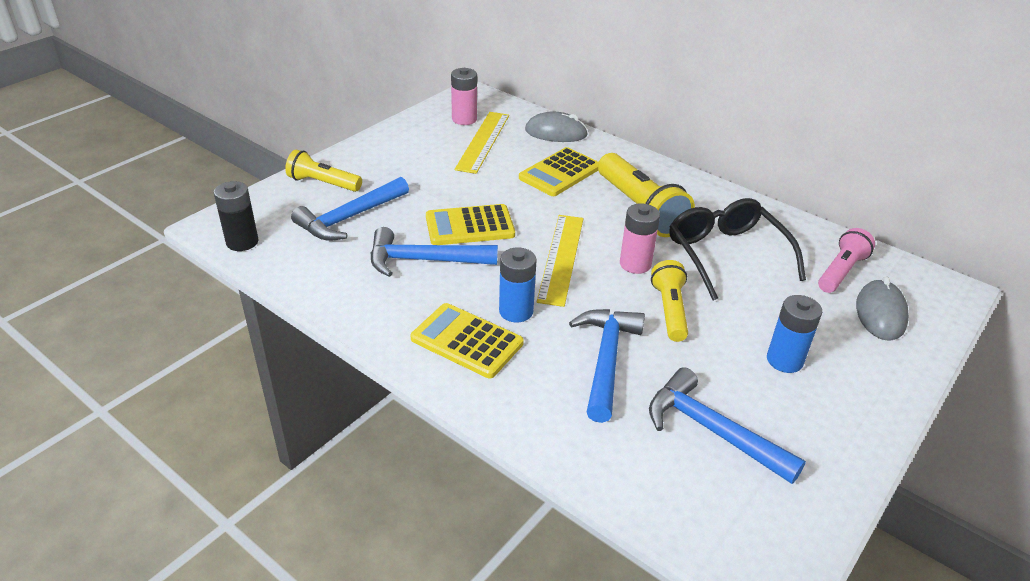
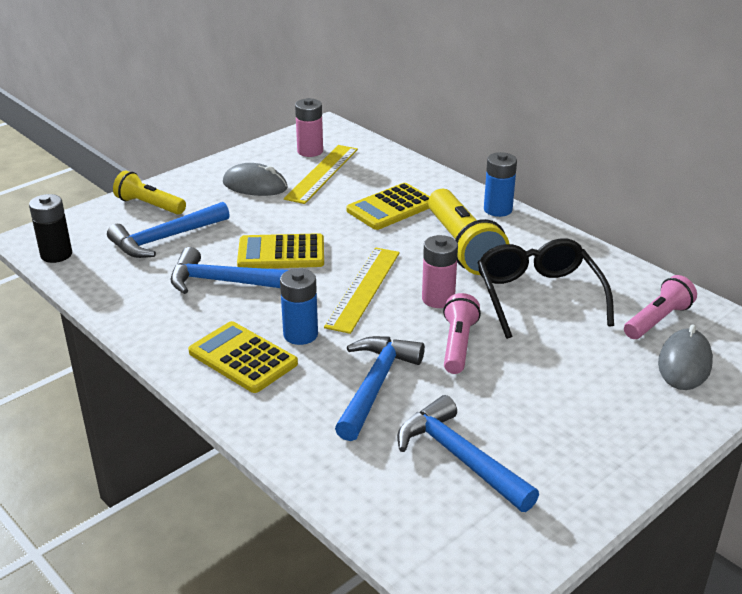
camera: 10 degrees right, 5 degrees down
(556, 133) = (401, 168): grey mouse -> grey mouse (255, 185)
(669, 310) = (458, 345): yellow flashlight -> pink flashlight
(784, 360) = (561, 400): blue battery -> blue battery (498, 209)

